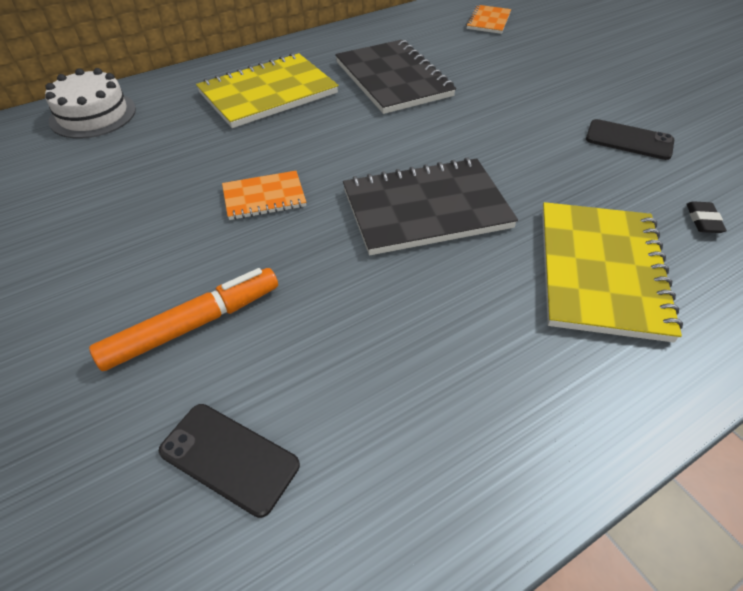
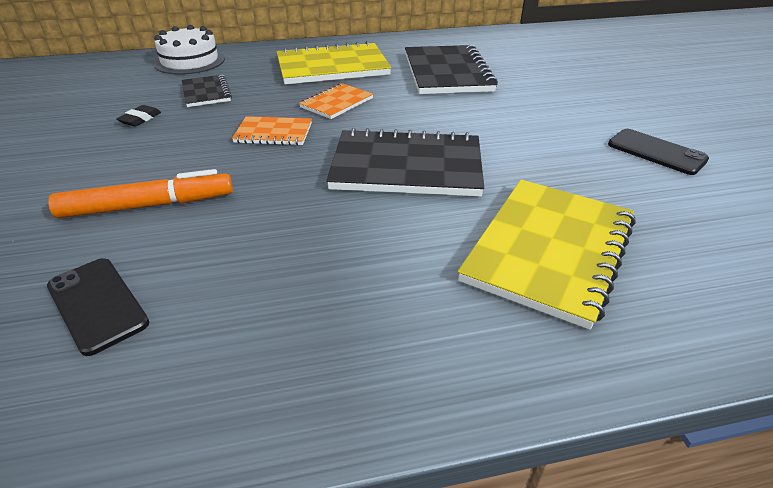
camera: 20 degrees right, 10 degrees down
(147, 157) = (206, 93): none -> black notebook
(488, 21) = (569, 45): orange notebook -> orange notebook (336, 103)
(703, 220) = (700, 233): black eraser -> black eraser (140, 119)

